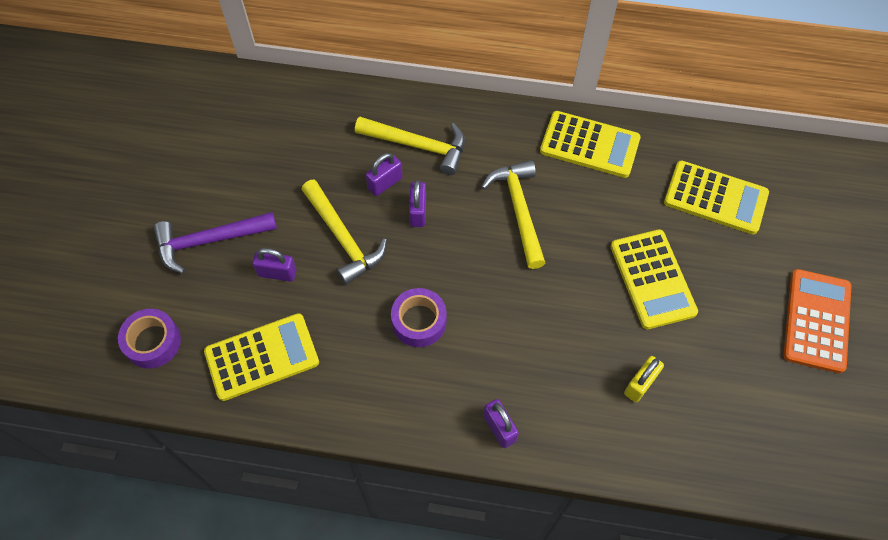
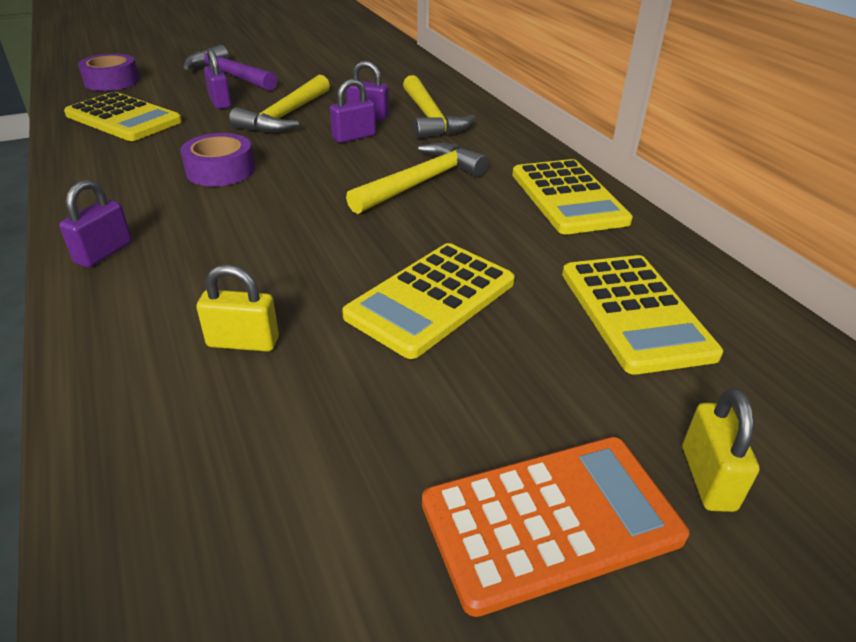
camera: 55 degrees right, 25 degrees down
(824, 253) = (707, 478): none -> yellow padlock

